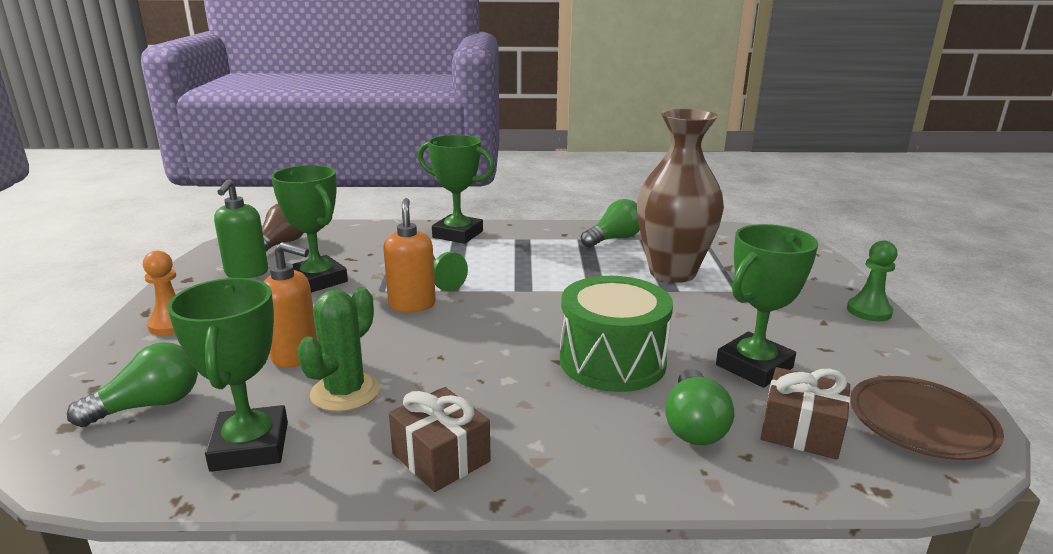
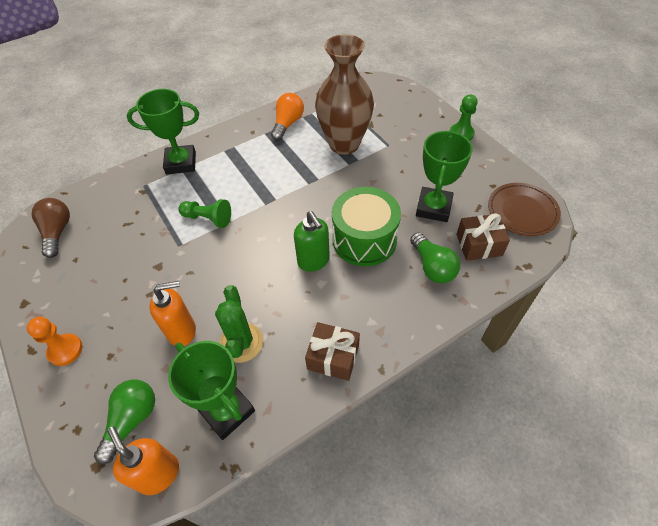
camera: 30 degrees left, 30 degrees up
(246, 273) = (64, 275): green soap dispenser -> green soap dispenser (313, 261)
(318, 280) = (126, 257): green trophy -> none
(412, 305) = (213, 249): orange soap dispenser -> orange soap dispenser (158, 474)
(614, 239) = (287, 124): green light bulb -> orange light bulb

